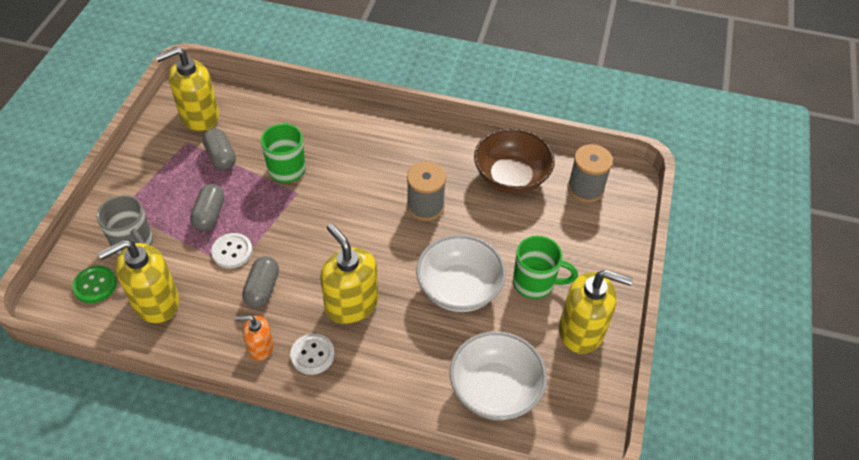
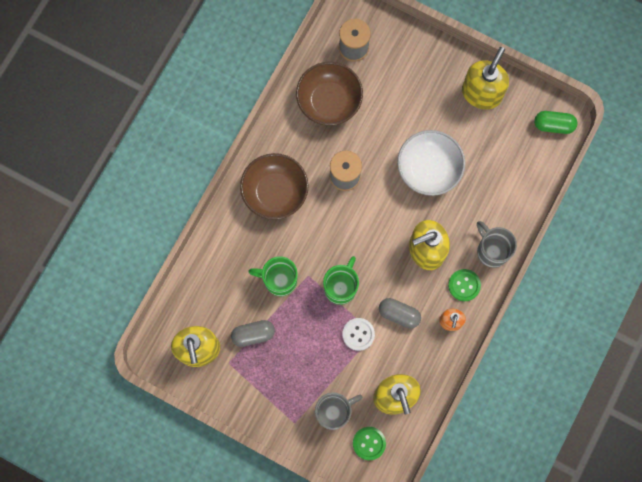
camera: 75 degrees left, 25 degrees up
(210, 215) = (316, 349): grey capsule -> none
(312, 355) = (464, 285): white button -> green button
(366, 380) = (492, 251): none -> grey mug
(388, 148) = (275, 192): none -> brown bowl
(495, 390) = (516, 165): white bowl -> none
(535, 283) = (435, 113): green mug -> green mug (341, 287)
(569, 429) = (553, 125): none -> green capsule

